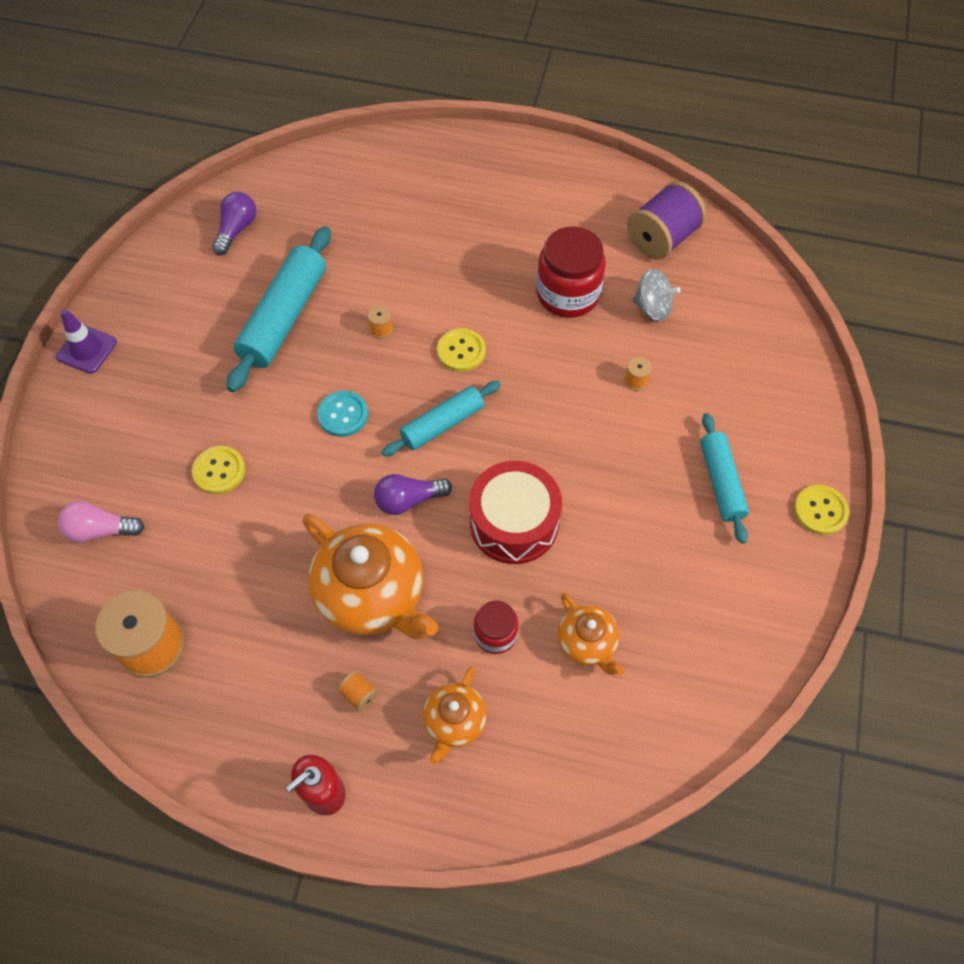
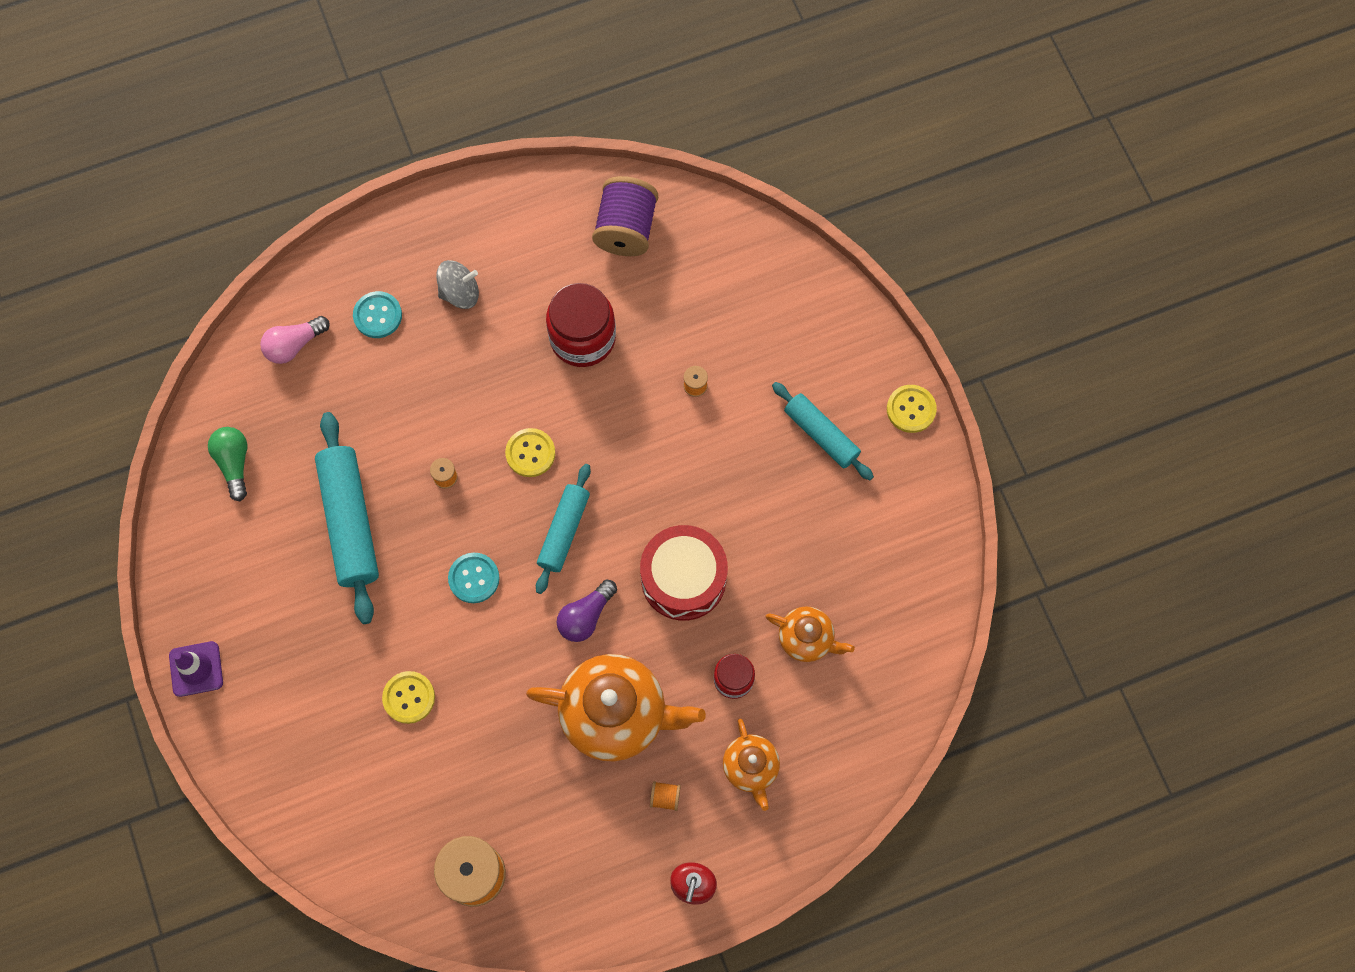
camera: 35 degrees left, 10 degrees up
(101, 530) = (351, 814): pink light bulb -> pink light bulb (294, 345)
(236, 230) = (234, 463): purple light bulb -> green light bulb
(422, 193) = (377, 315): none -> turquoise button
(652, 307) = (663, 305): grey spinning top -> grey spinning top (460, 293)

